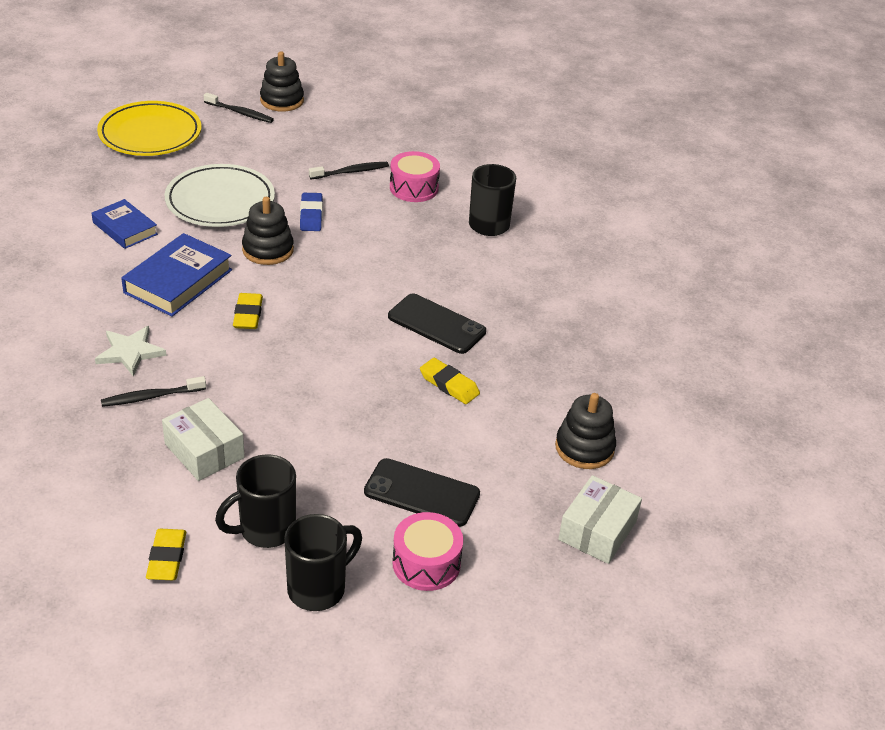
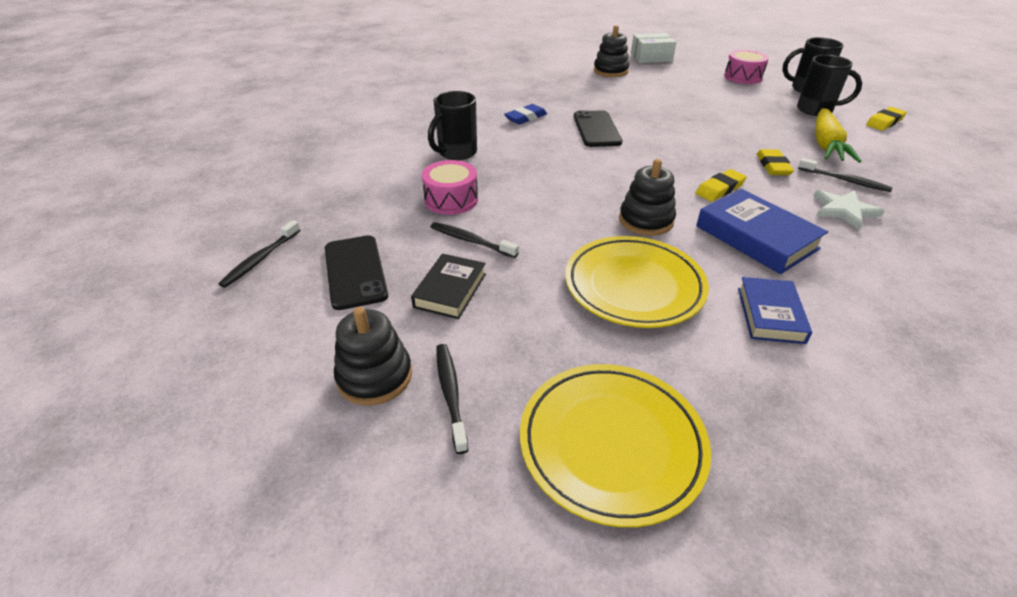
camera: 125 degrees left, 0 degrees up
(178, 281) = (756, 237): blue book -> blue book turned 60 degrees clockwise
(204, 451) = (826, 145): white box -> yellow carrot
(220, 201) = (634, 286): white plate -> yellow plate
(311, 215) = (569, 226): blue eraser -> blue eraser (525, 117)
(313, 144) = (450, 290): none -> black book
(422, 493) = (714, 90): black phone -> black phone (355, 272)
(434, 102) = (260, 259): none -> black toothbrush
(449, 384) = (636, 109): yellow eraser -> yellow eraser (773, 166)

